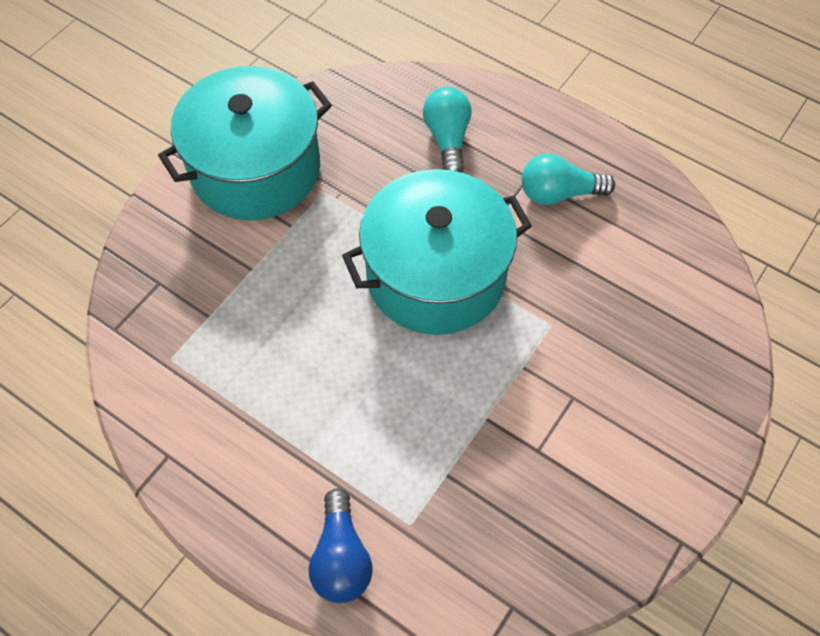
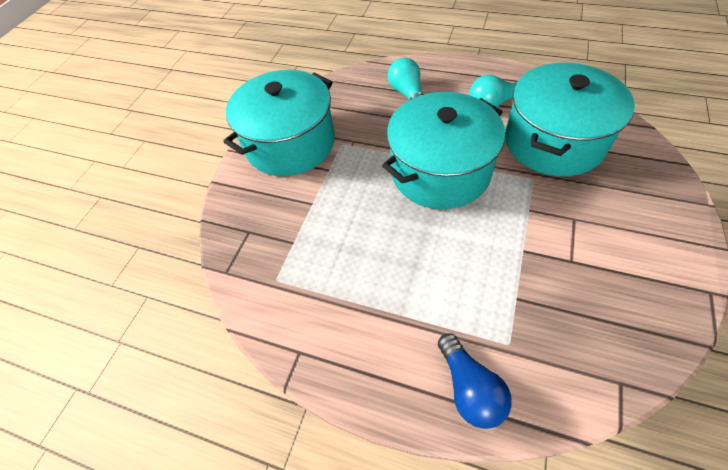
camera: 10 degrees left, 5 degrees down
(609, 280) = (553, 141): none -> turquoise pot

